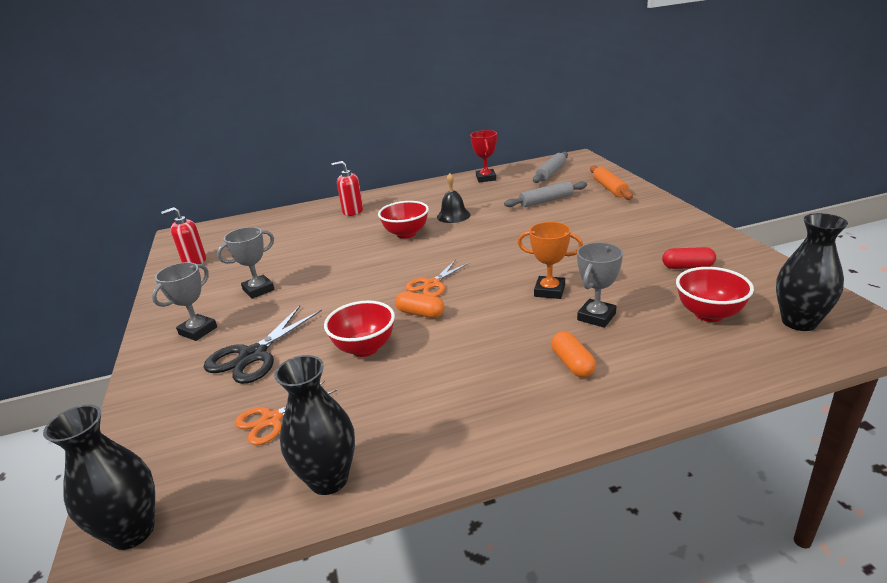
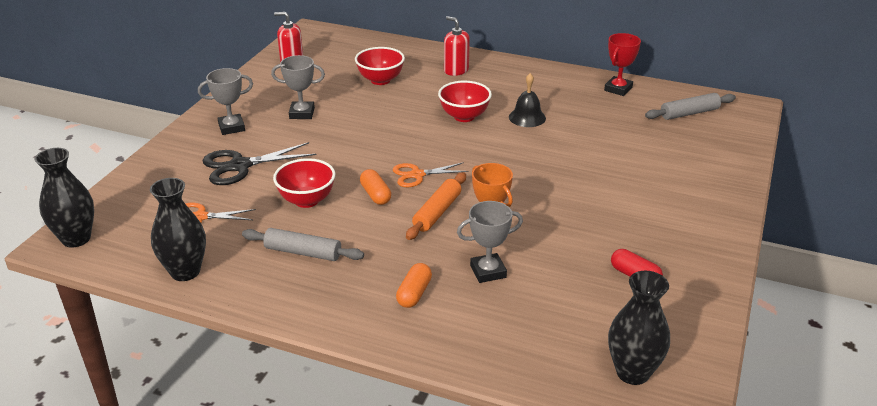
camera: 35 degrees right, 5 degrees up
(546, 201) = (630, 143): grey rolling pin -> grey rolling pin (303, 252)
(609, 188) = (714, 160): orange rolling pin -> orange rolling pin (437, 212)
(709, 314) = (574, 322): red bowl -> red bowl (380, 80)

